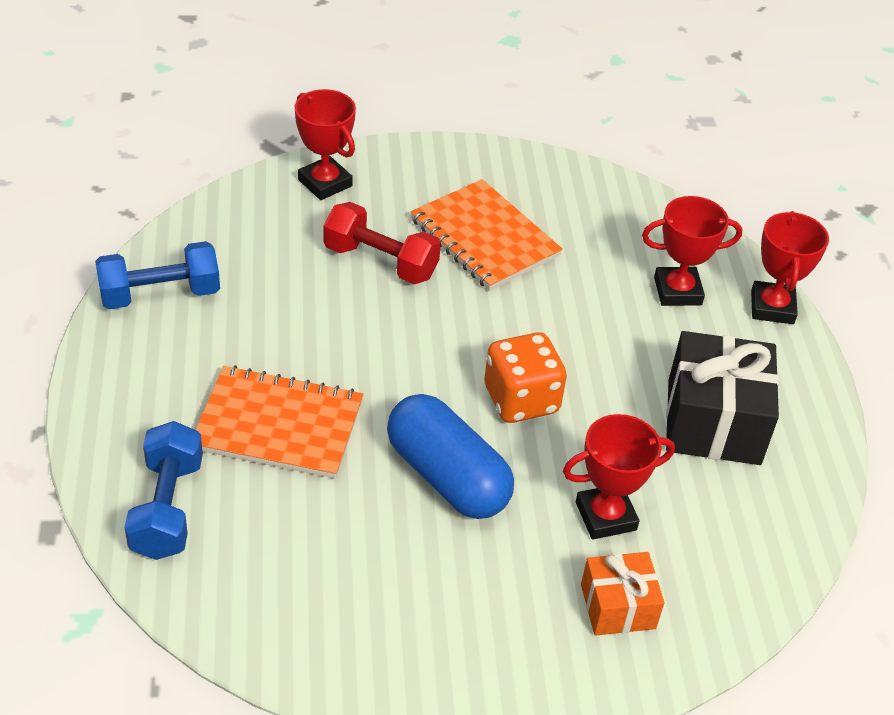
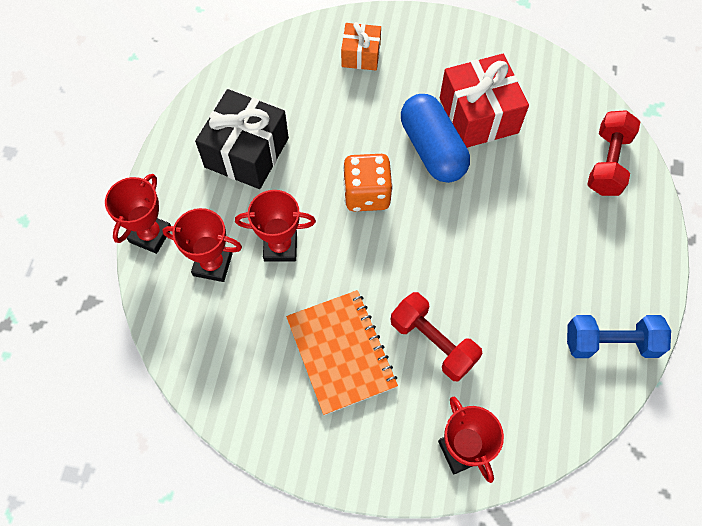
camera: 160 degrees left, 20 degrees up
(167, 508) = (607, 163): blue dumbbell -> red dumbbell
(278, 425) = (533, 208): orange notebook -> none
(388, 542) = (478, 115): none -> red gift
(605, 516) = (345, 105): red trophy -> red trophy (280, 247)

